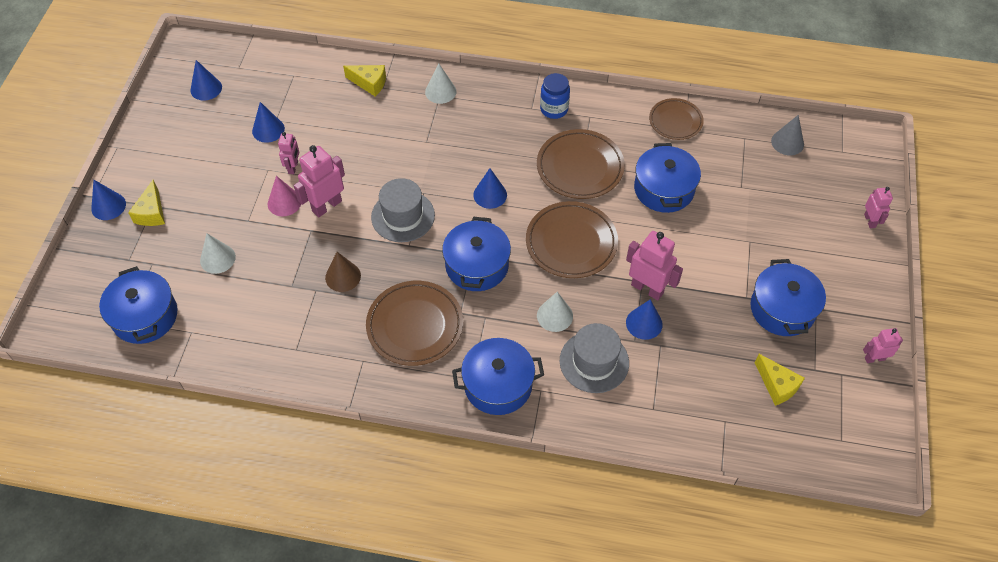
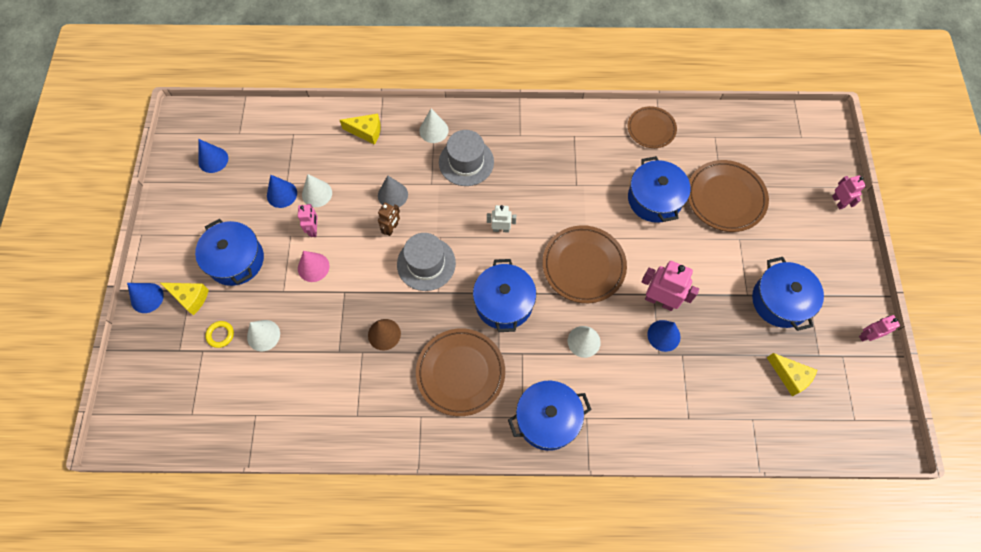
camera: 10 degrees left, 10 degrees up
(145, 316) = (208, 406): blue pot -> blue pot (236, 260)
(152, 213) = (190, 298): yellow cheese -> yellow cheese turned 60 degrees counterclockwise
(174, 251) = (220, 335): none -> yellow ring
(304, 134) = (317, 193): none -> white cone
(326, 206) = (353, 264): pink robot -> none
(374, 178) = (392, 228): none -> brown robot
(490, 195) = (501, 229): blue cone -> white robot
(554, 109) = (540, 133): blue jar -> none
(580, 167) = (576, 188): brown plate -> brown plate (725, 198)
(594, 361) = (627, 381): grey hat -> grey hat (466, 162)
(787, 142) = (753, 135): grey cone -> grey cone (392, 195)

